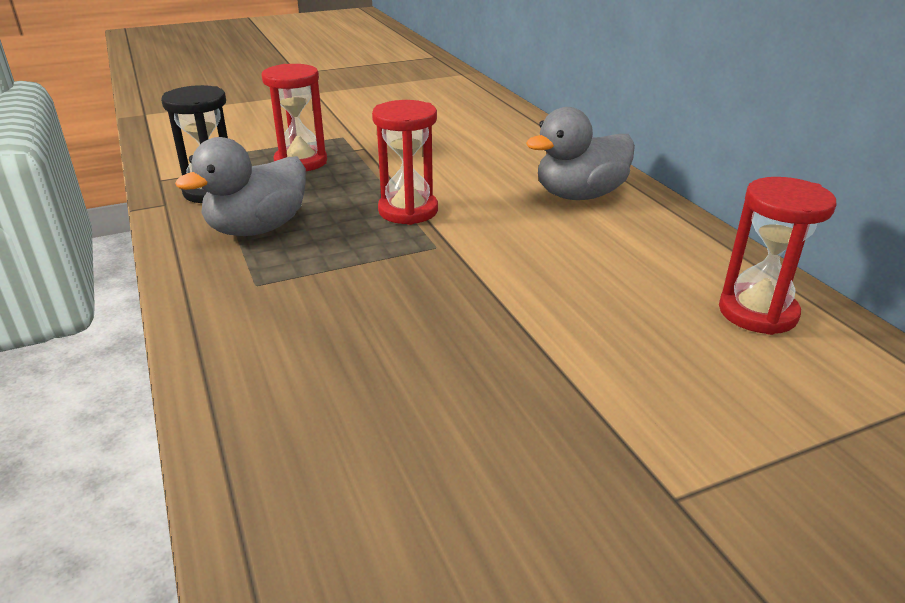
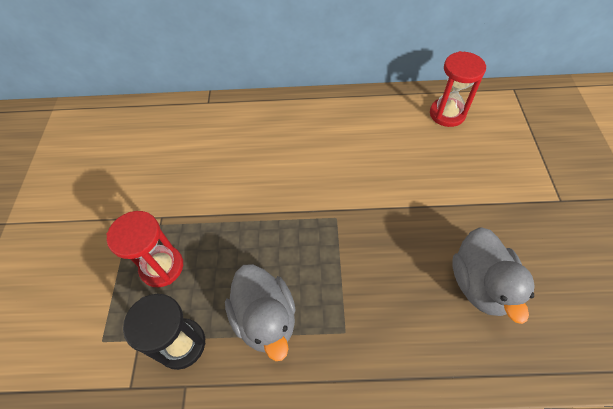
camera: 65 degrees left, 25 degrees up
(408, 211) = (282, 218): red hourglass -> none
(579, 195) = (305, 126): grey duck -> grey duck (480, 284)

